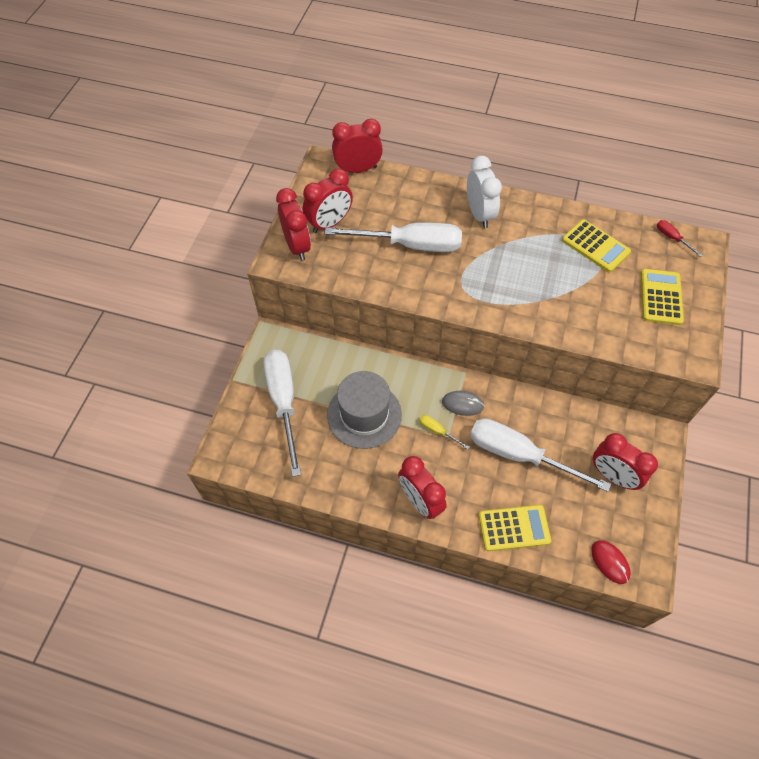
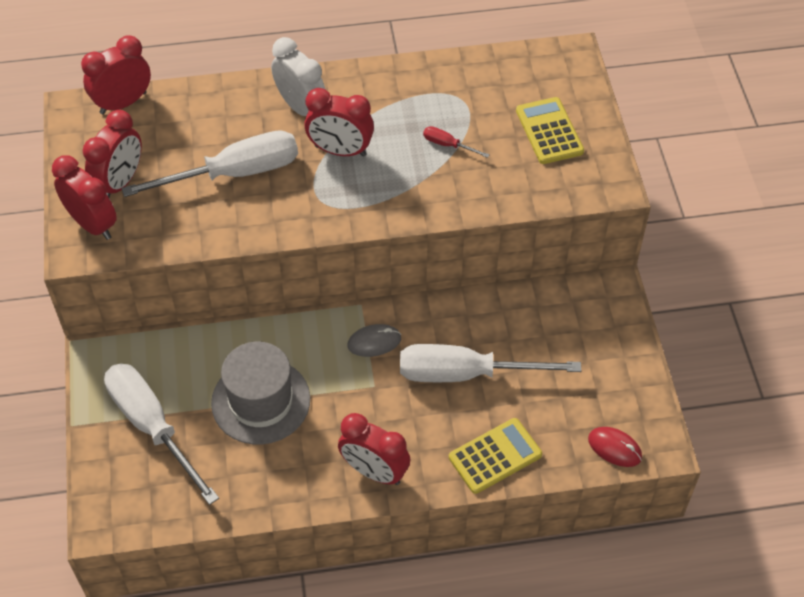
camera: 25 degrees left, 5 degrees down
(438, 431) = (359, 385): yellow screwdriver -> none
(595, 246) = (453, 99): yellow calculator -> none
(612, 476) = (579, 354): red clock -> red clock (340, 151)
(672, 238) = (534, 60): red screwdriver -> red screwdriver (448, 145)

